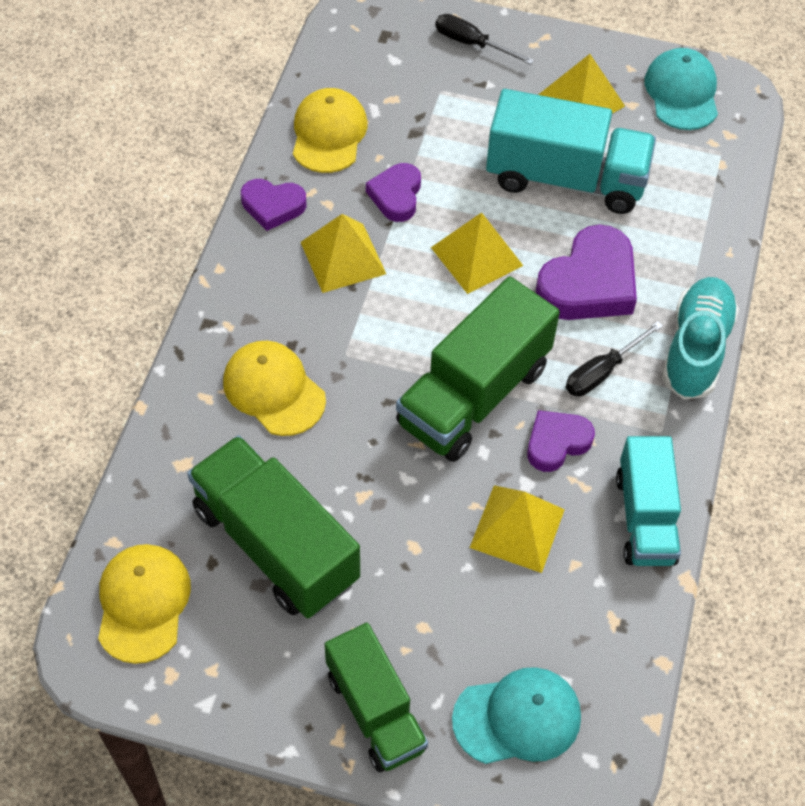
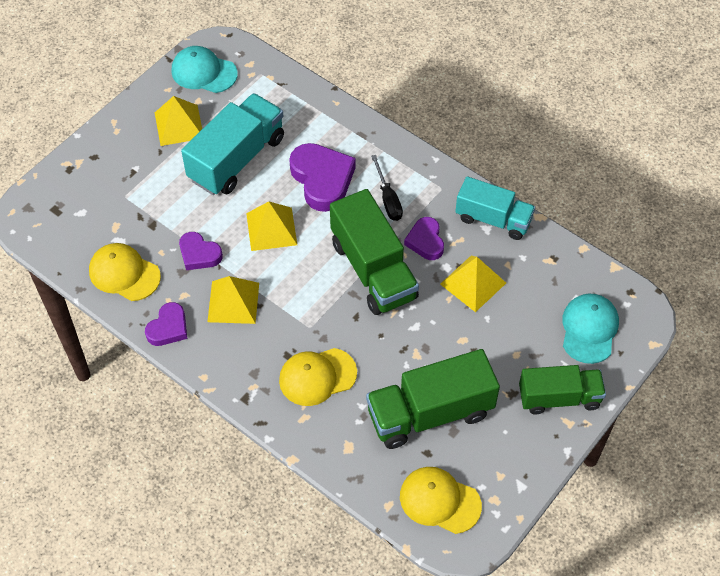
camera: 65 degrees left, 0 degrees up
(471, 44) = (94, 164): black screwdriver -> none
(696, 349) = (395, 148): turquoise shoe -> none

